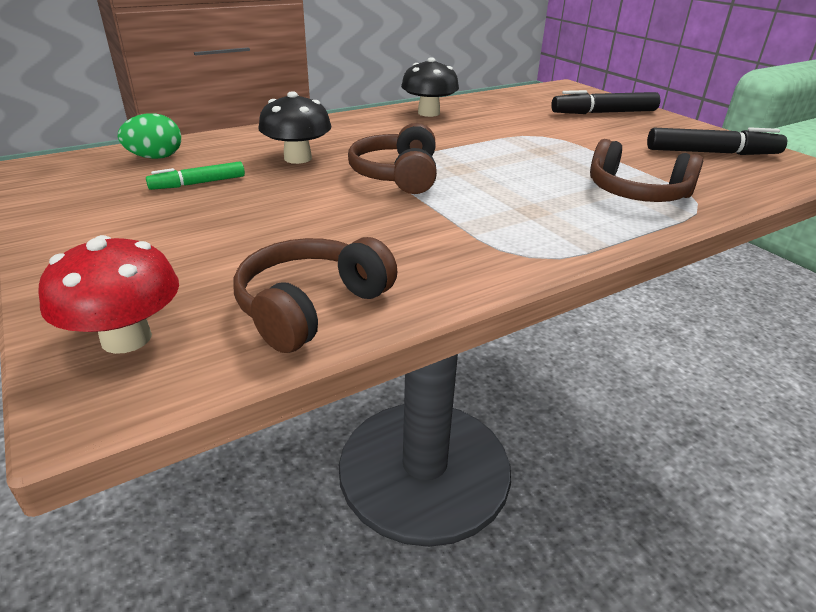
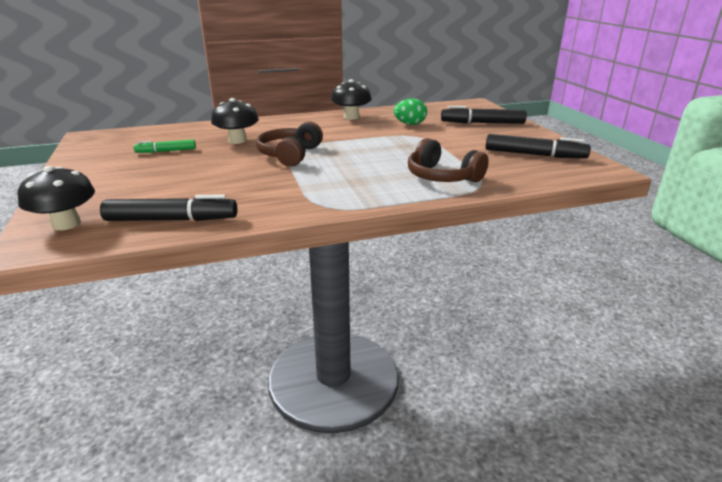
camera: 15 degrees right, 5 degrees down
(126, 338) = (66, 224): red mushroom -> black mushroom
(156, 157) = (154, 135): green egg -> green egg (410, 124)
(311, 307) = (171, 220): brown headphones -> black marker

